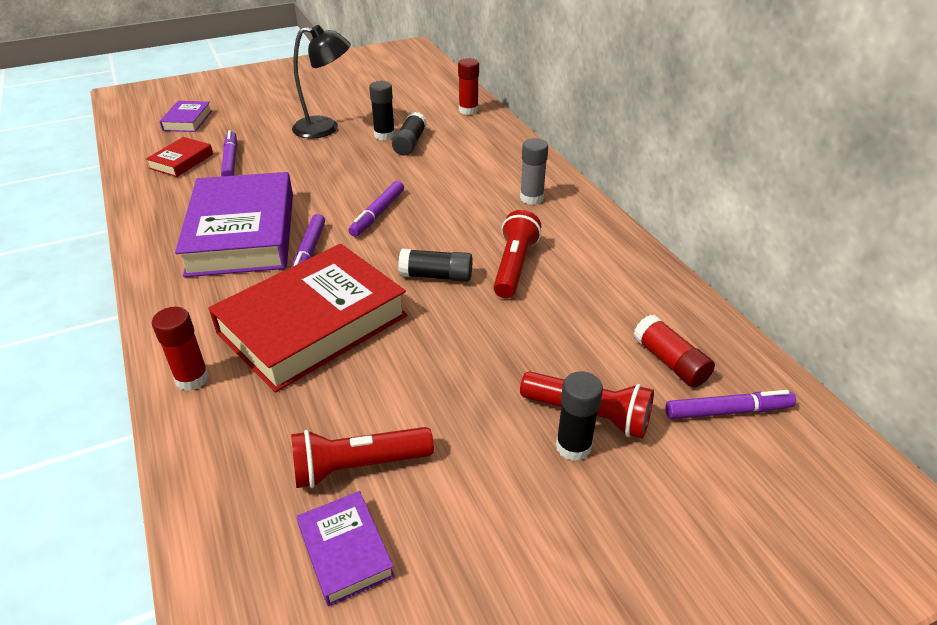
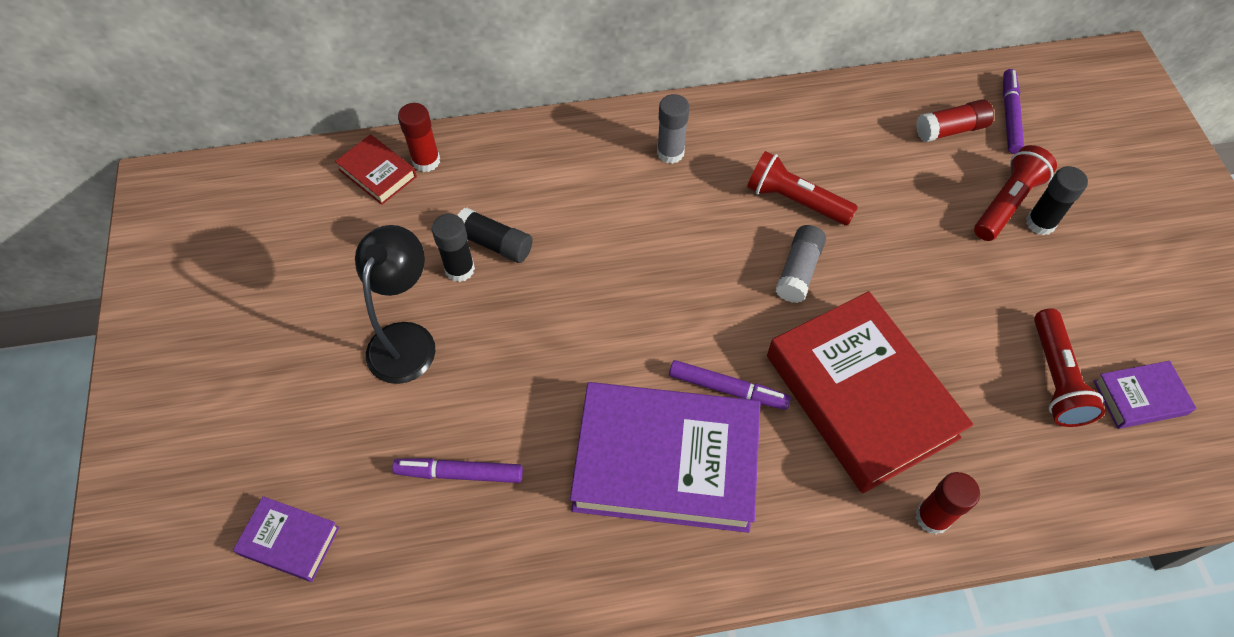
camera: 75 degrees left, 20 degrees up
(181, 161) = (436, 545): red book -> red book (377, 173)
(377, 214) = (661, 307): purple marker -> none
(436, 276) = (798, 271): black glue stick -> grey glue stick

